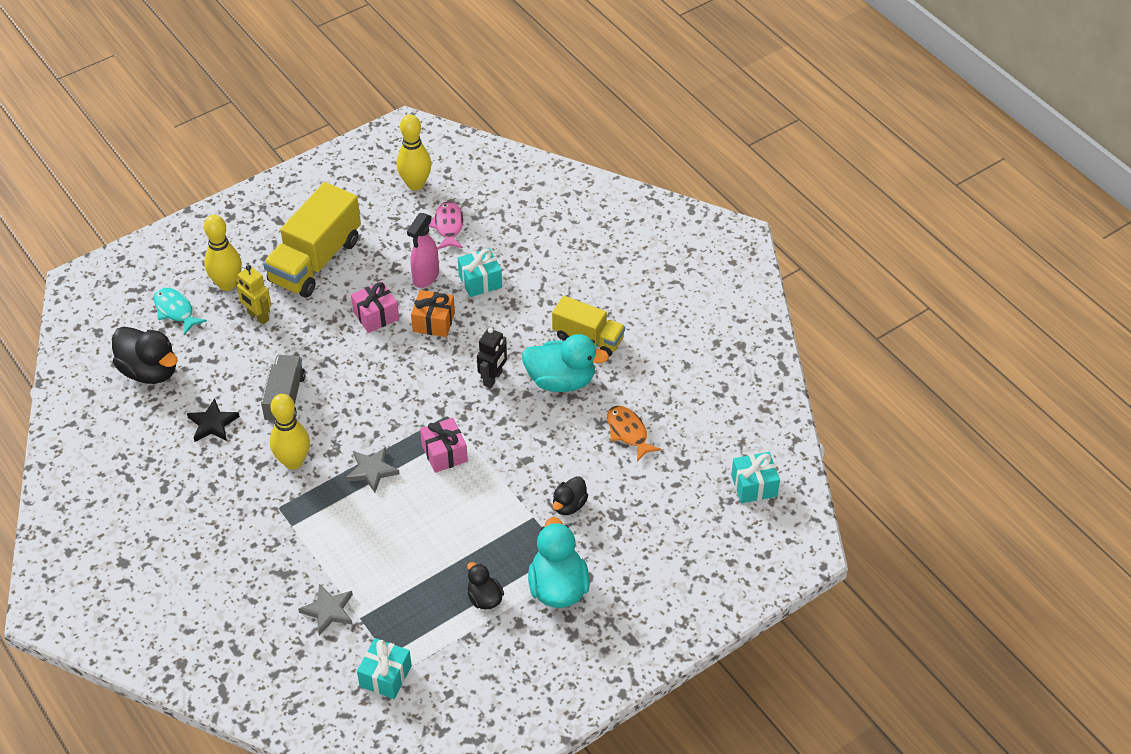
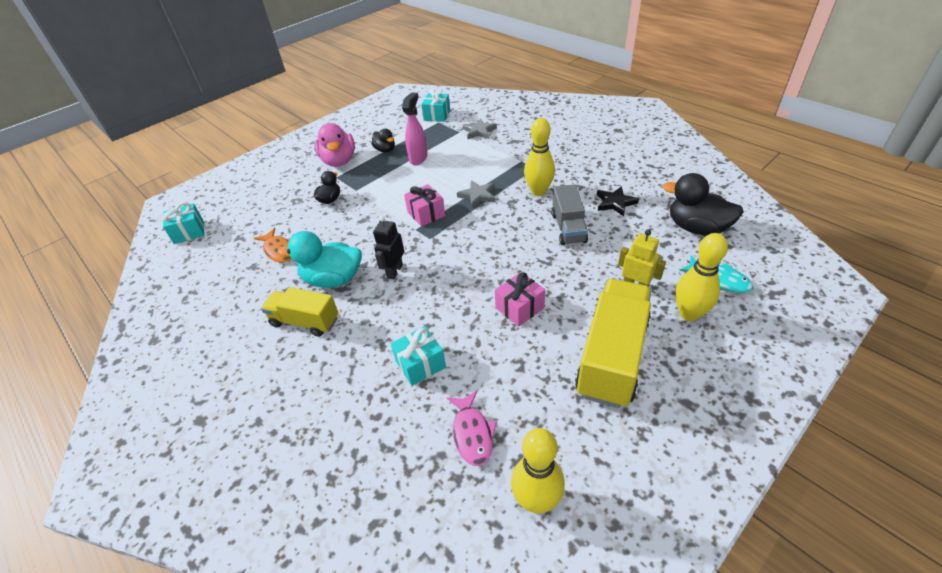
camera: 175 degrees right, 5 degrees down
(425, 277) = (482, 358): pink spray bottle -> pink spray bottle (418, 158)
(433, 322) = (460, 311): orange gift -> none
(558, 587) = (339, 161): turquoise duck -> pink duck

